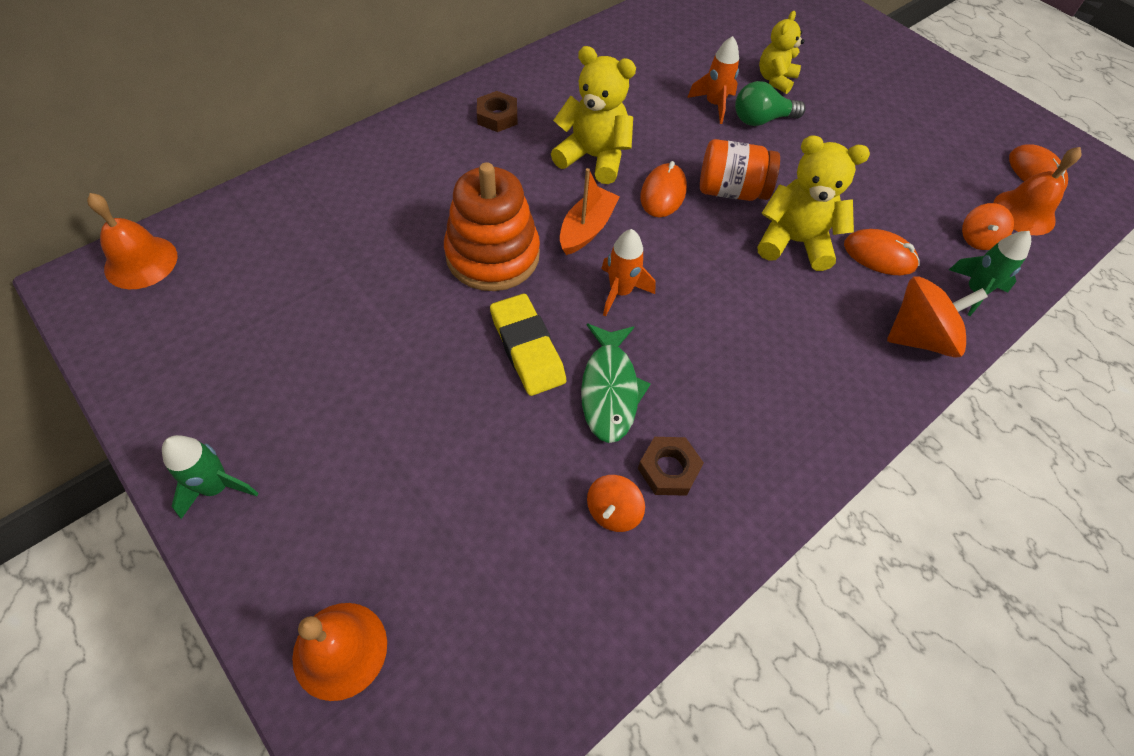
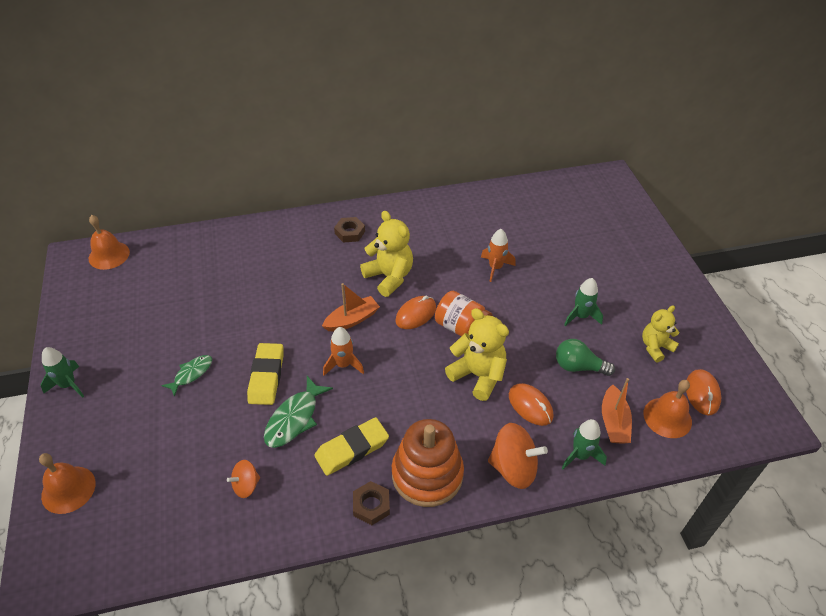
camera: 30 degrees right, 10 degrees down
(412, 388) = (191, 374): none -> green fish
(492, 255) = (286, 316): orange stacking toy -> orange stacking toy (427, 474)
(668, 469) = (293, 477): brown nut -> brown nut (371, 505)
(715, 397) = (352, 449): none -> yellow eraser
(761, 120) = (520, 288): green light bulb -> green light bulb (578, 366)
(775, 79) = (553, 263): yellow teddy bear -> yellow teddy bear (655, 347)
(851, 131) = (581, 316): none -> green rocket
(977, 239) = (613, 422): orange spinning top -> orange boat

